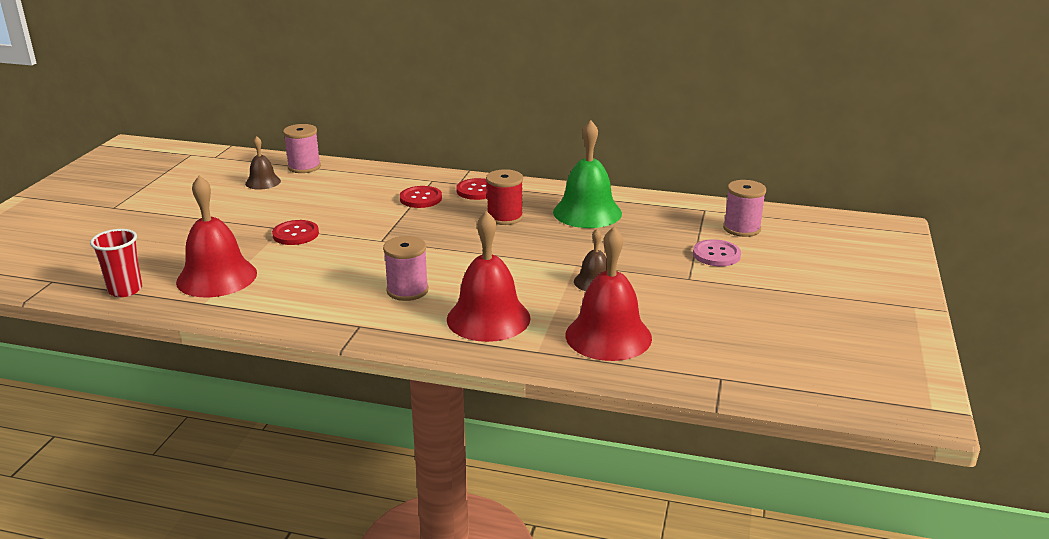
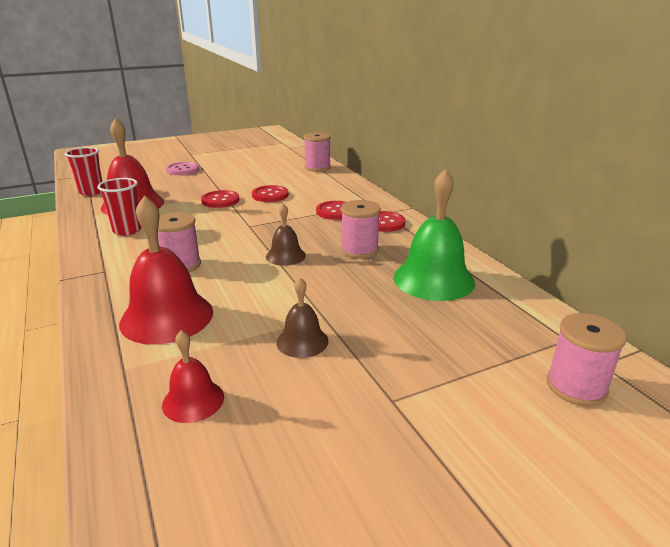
camera: 50 degrees right, 0 degrees up
(263, 182) = (278, 167): brown bell -> brown bell (285, 256)
(284, 295) = (127, 230): none -> red cup
(329, 210) = (270, 195): none -> red button
(505, 217) = (359, 250): red spool -> pink spool
(608, 336) = (193, 400): red bell -> red bell, size x0.54
(716, 255) = (480, 396): pink button -> pink button (183, 170)

